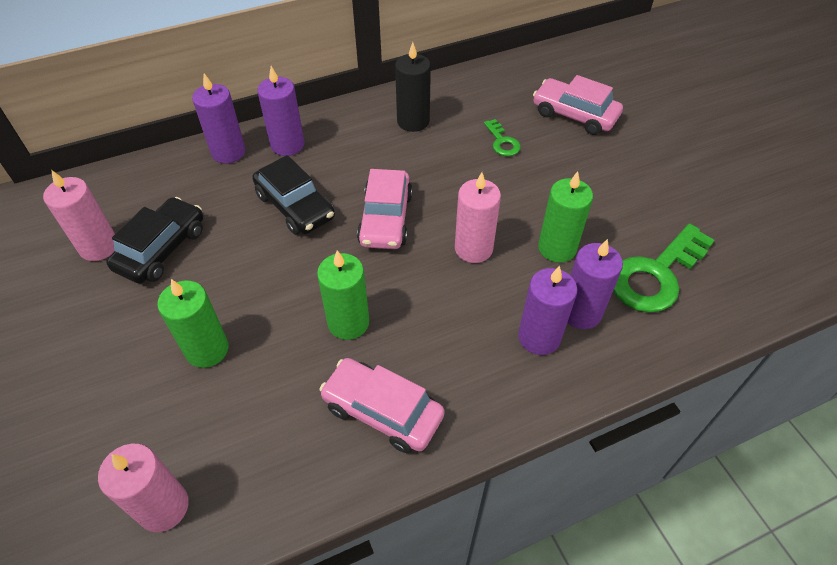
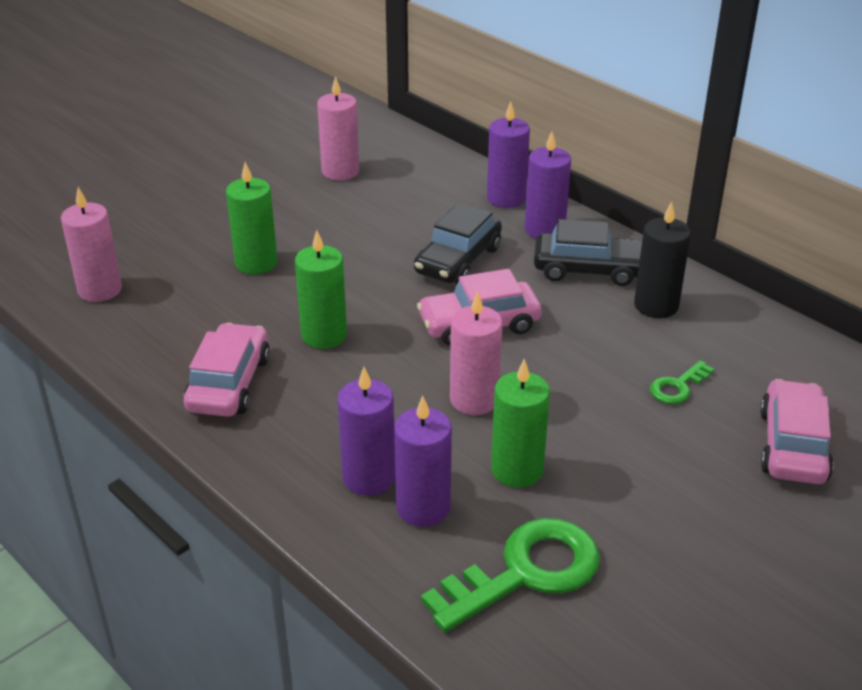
camera: 70 degrees right, 15 degrees down
(162, 249) = (356, 203): black car -> black car (588, 269)
(656, 274) = (525, 572): green key -> green key turned 120 degrees clockwise

